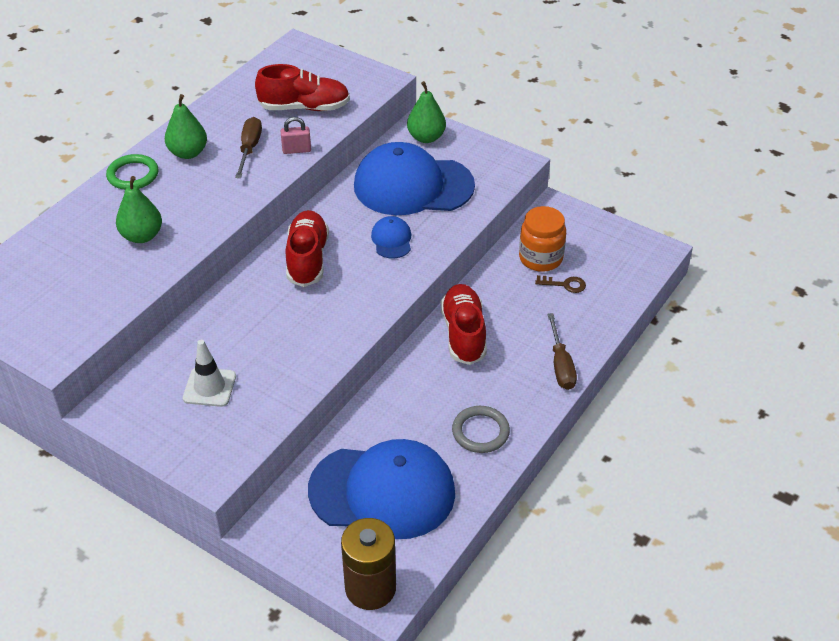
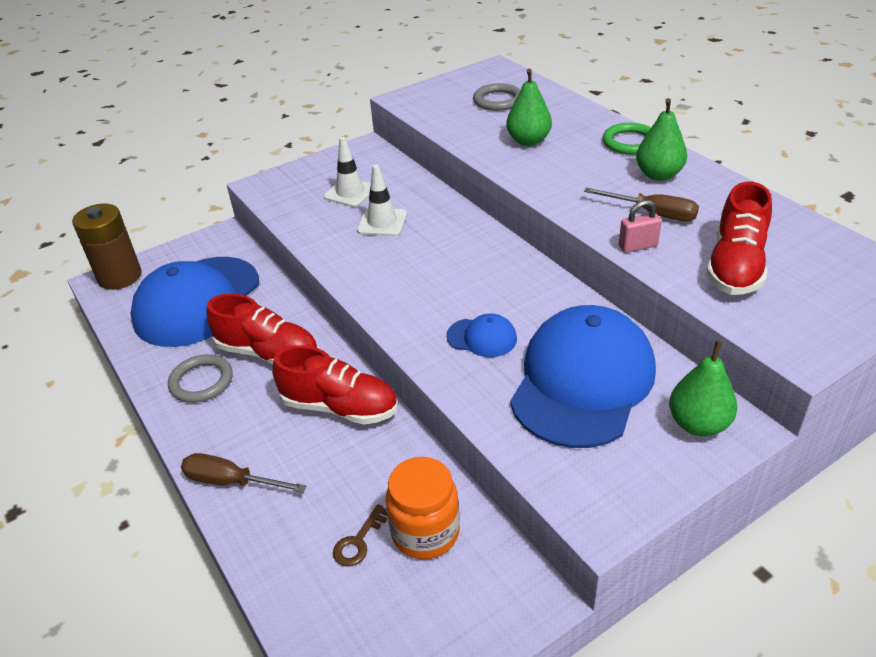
camera: 115 degrees right, 5 degrees down
(52, 277) = (498, 100): none -> grey ring
(258, 344) = (382, 222): none -> white traffic cone
(296, 150) = (637, 246): pink padlock -> pink padlock turned 60 degrees clockwise
(307, 259) = (484, 269): red shoe -> red shoe (268, 353)

